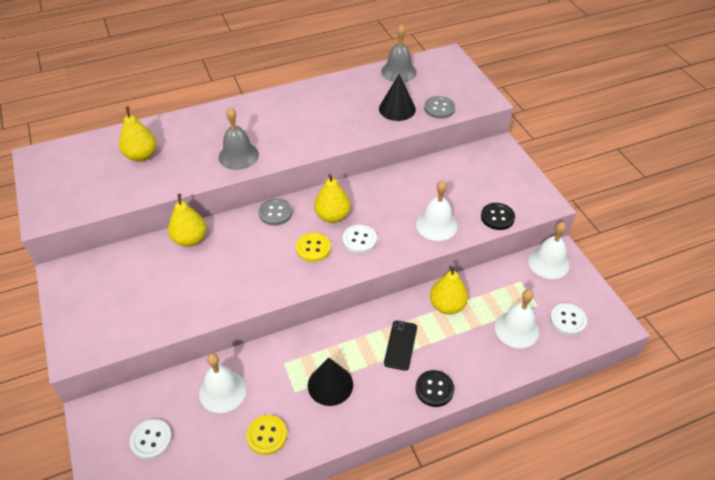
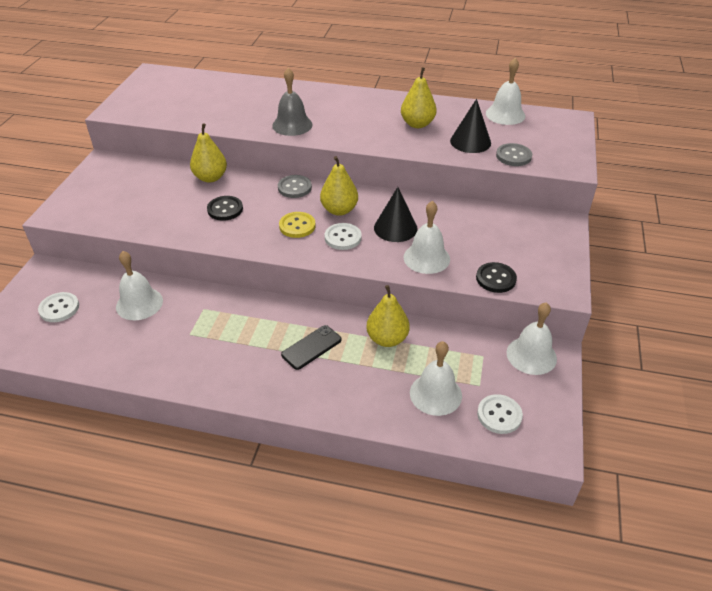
camera: 35 degrees right, 5 degrees down
(141, 155) = (221, 98): yellow pear -> yellow pear (417, 124)
(267, 435) = (136, 352): yellow button -> none
(330, 385) = (222, 344): black cone -> black cone (395, 228)
(398, 72) = (505, 114): grey bell -> white bell
(434, 389) = (304, 398): black button -> black button (225, 209)

